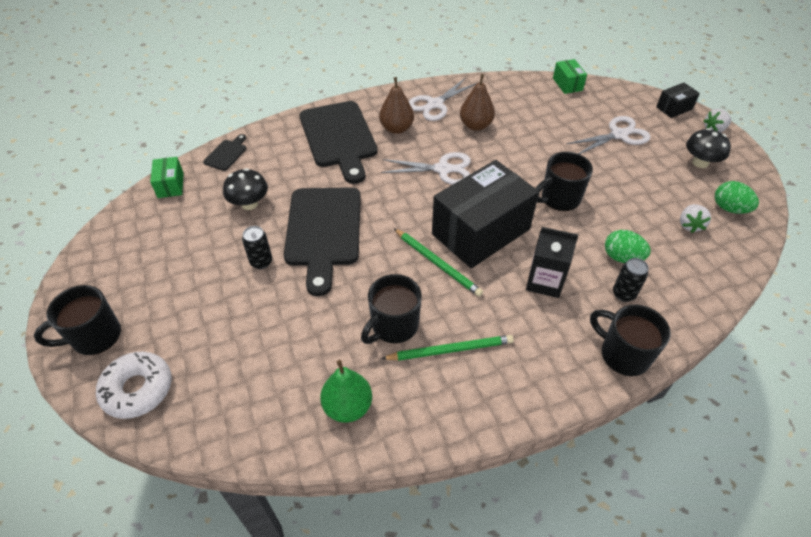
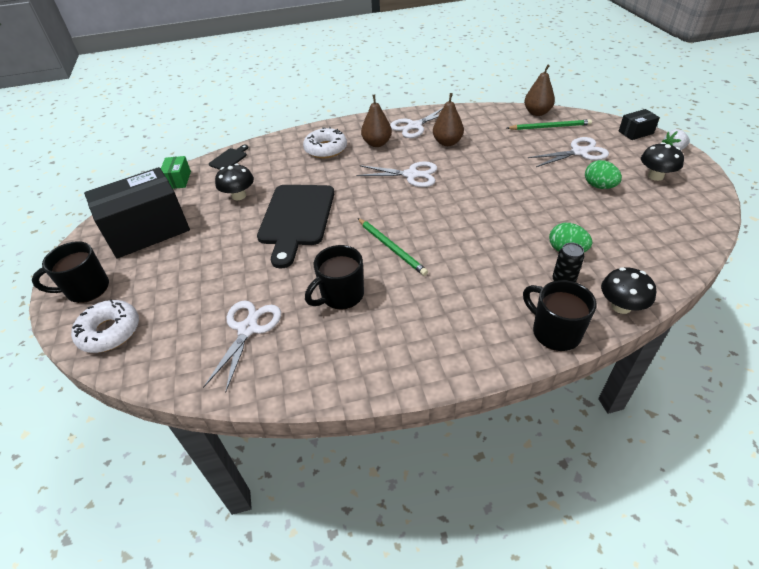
camera: 10 degrees right, 5 degrees down
(261, 262) = (238, 240): black can -> none
(298, 374) = (248, 329): none -> white scissors
(339, 138) = (326, 149): black cutting board -> white donut
(348, 406) = (285, 358): green pear -> none
(450, 350) = (389, 318): green pencil -> green pencil (550, 127)
(480, 231) = (436, 224): black box -> black box (147, 230)
(544, 282) = (488, 267): black carton -> none
(559, 199) = (514, 201): black mug -> none
(567, 84) = (537, 113): green box -> brown pear
(684, 320) = (621, 306): none -> black mushroom
(689, 225) = (638, 226): white strawberry -> none
(729, 208) = (680, 214): green egg -> green egg (599, 186)

